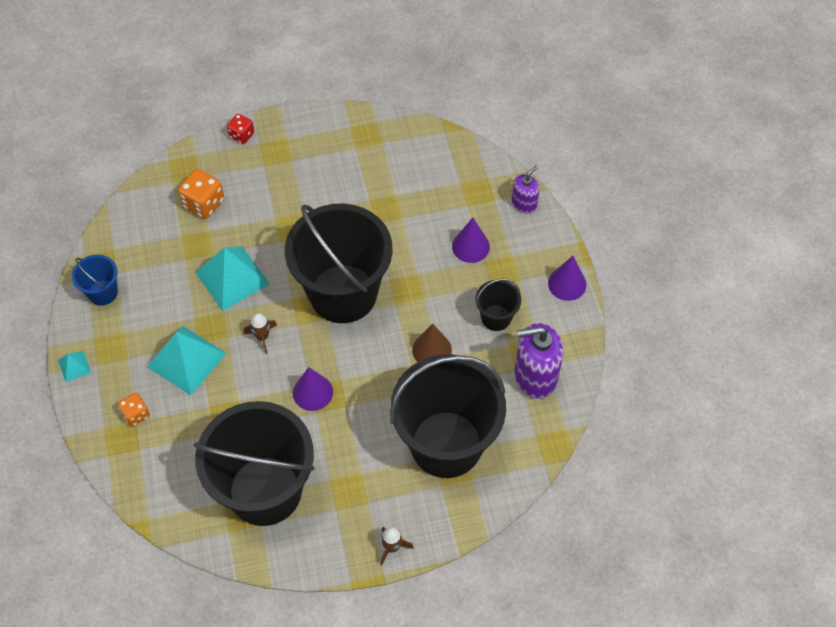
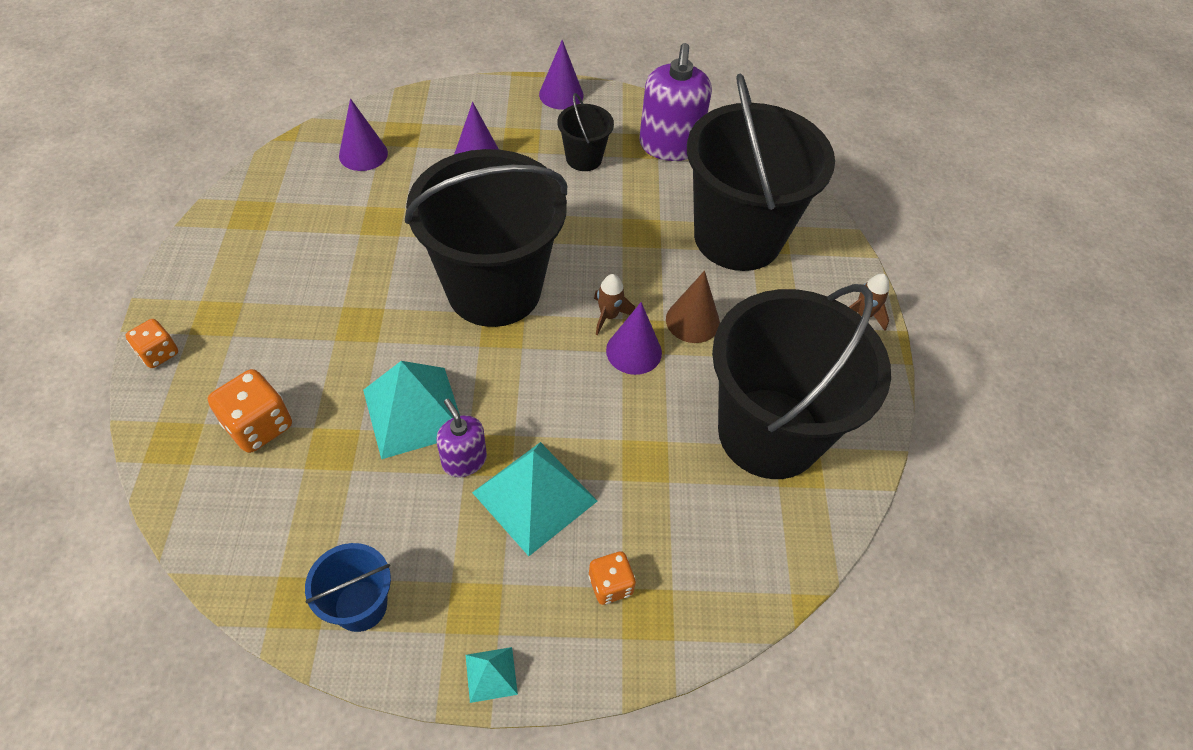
camera: 80 degrees left, 5 degrees down
(242, 135) = (158, 353): red dice -> orange dice
(262, 337) = (529, 392): brown rocket -> brown rocket (609, 316)
(432, 350) = (608, 222): brown cone -> brown cone (692, 321)
(446, 175) = (363, 154): none -> purple cone
(524, 203) = (439, 101): purple soap dispenser -> purple soap dispenser (464, 460)

